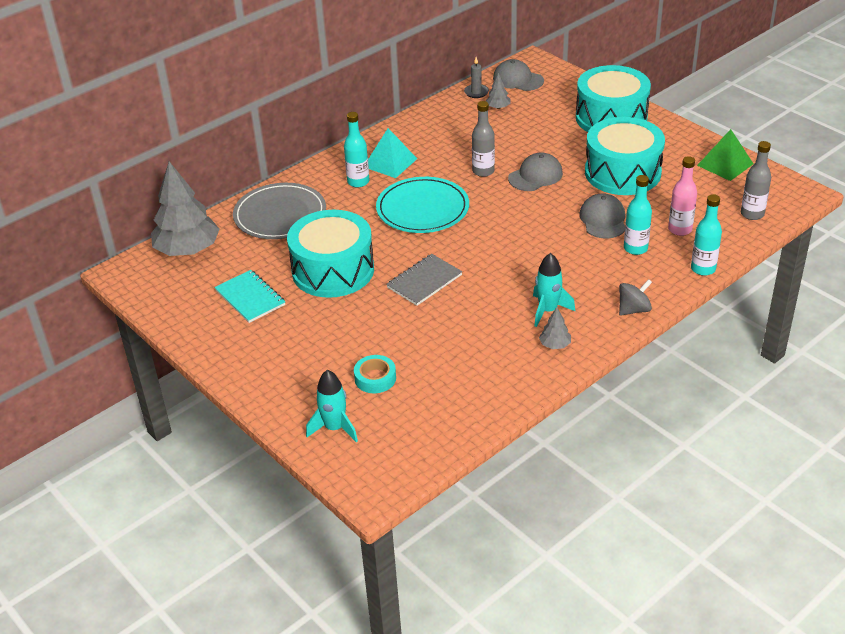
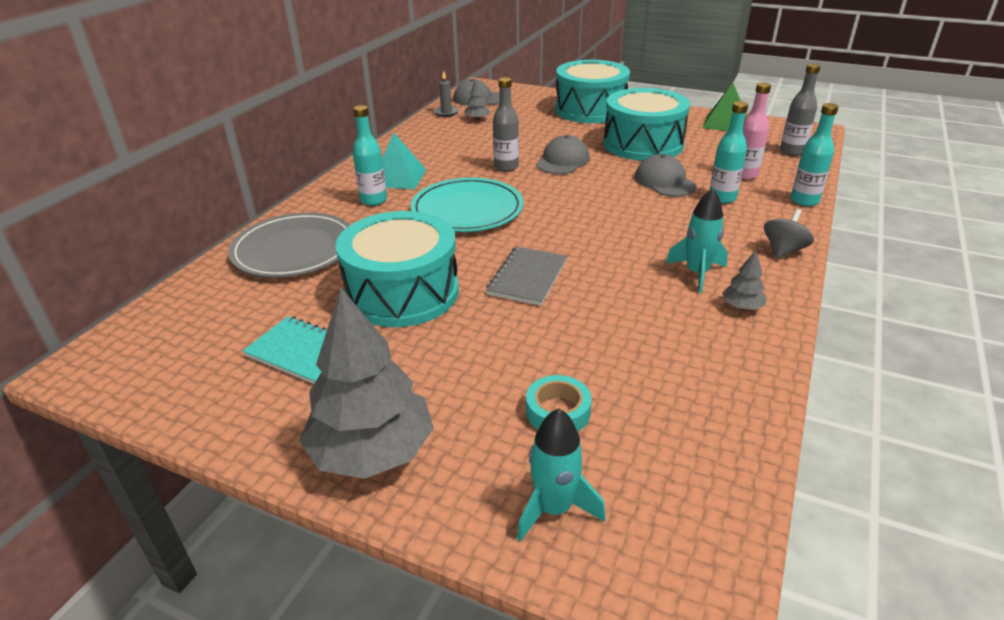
camera: 25 degrees left, 5 degrees down
(188, 250) = (179, 315): grey tree -> grey tree (372, 452)

